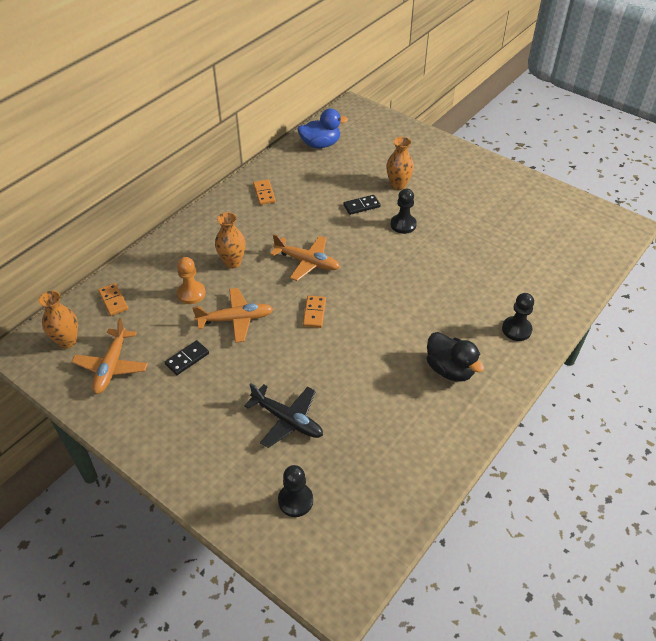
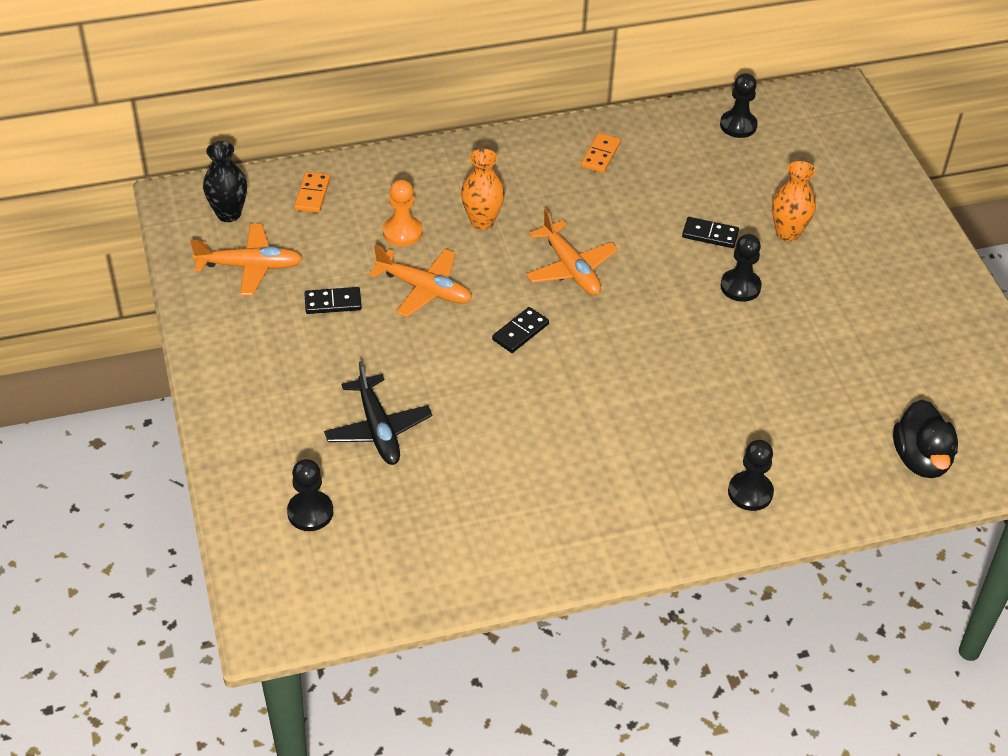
camera: 35 degrees right, 0 degrees up
(67, 341) = (229, 214): orange vase -> black vase
(112, 366) = (250, 266): orange plane -> orange plane turned 135 degrees counterclockwise
(314, 313) = (520, 332): orange domino -> black domino
(320, 144) = (738, 125): blue duck -> black pawn
(450, 369) = (615, 487): black duck -> black duck (921, 459)

